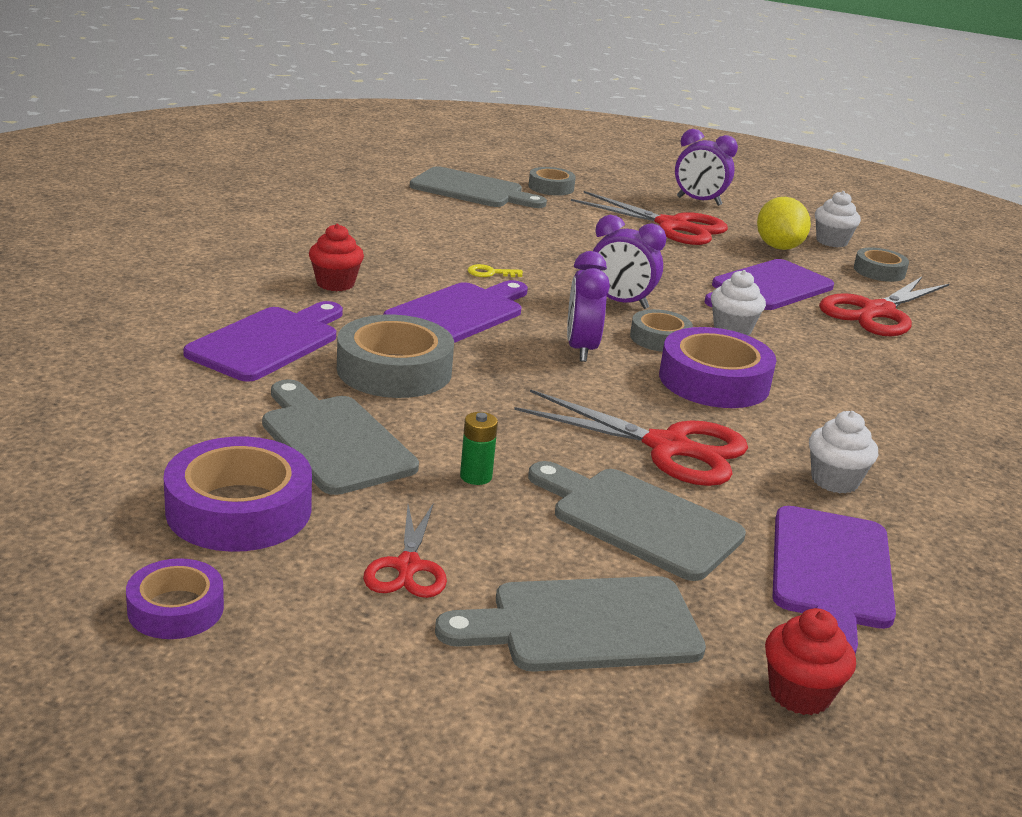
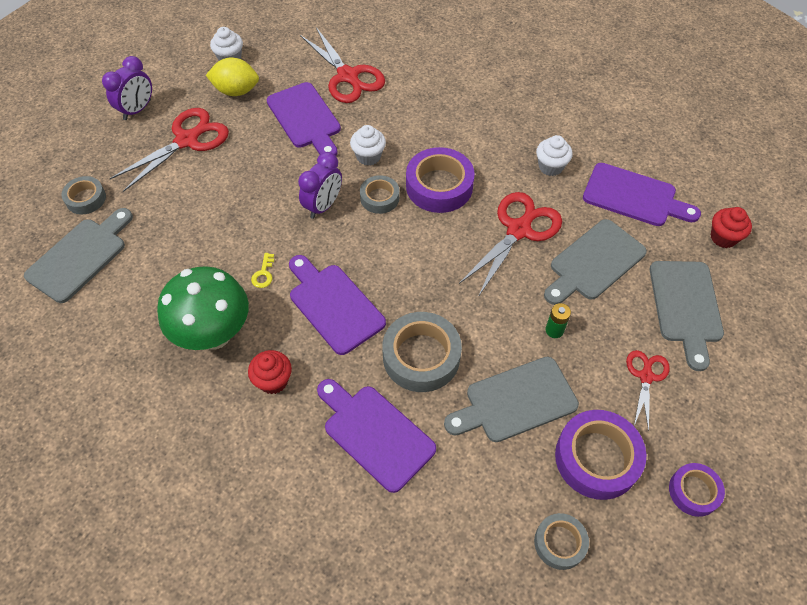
camera: 75 degrees left, 30 degrees up
(392, 252) = (214, 334): none -> green mushroom
(408, 567) = (646, 376): red scissors -> red scissors turned 90 degrees counterclockwise
(581, 349) = (394, 244): purple clock -> none
(879, 271) = (284, 52): grey tape -> grey tape (559, 543)

